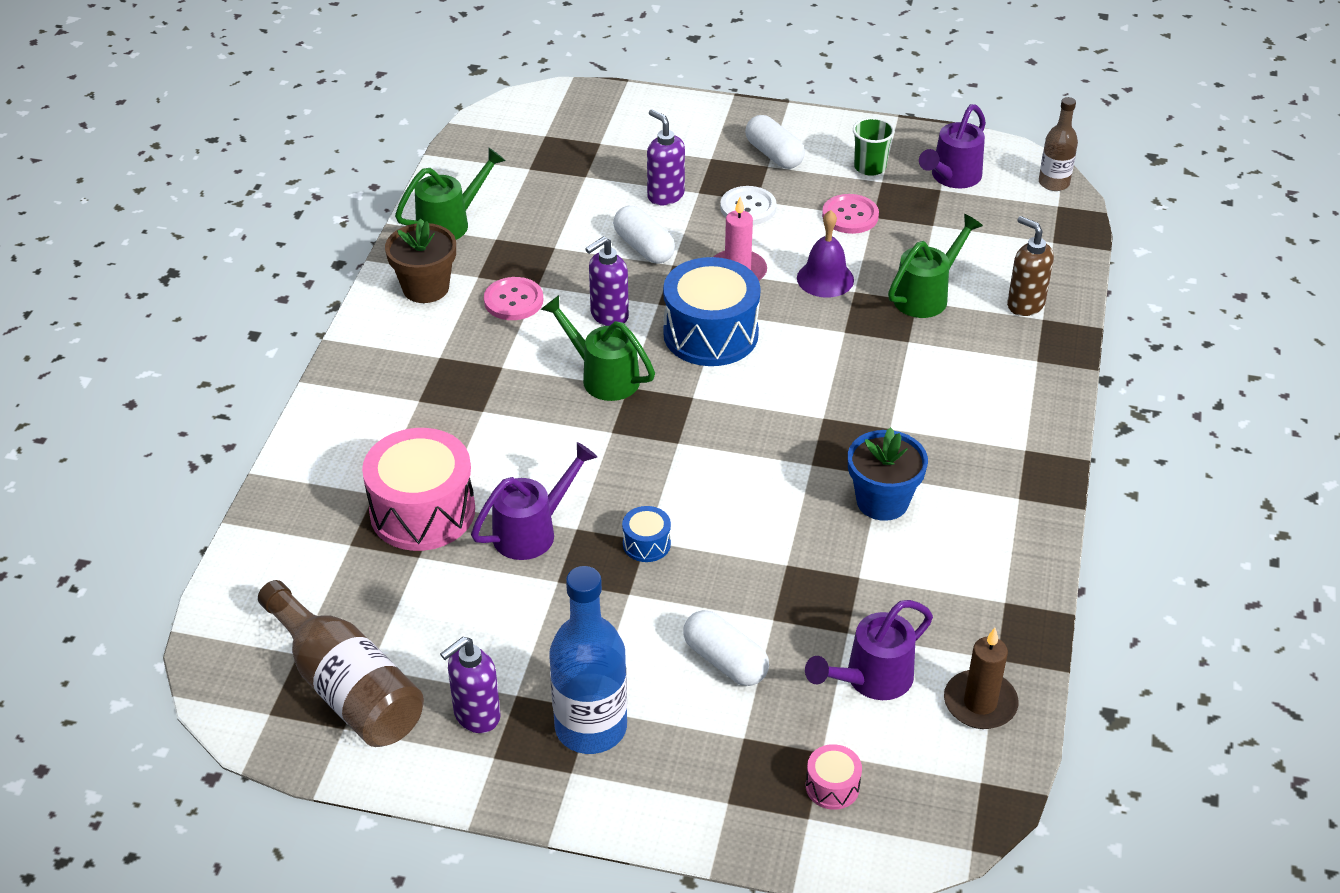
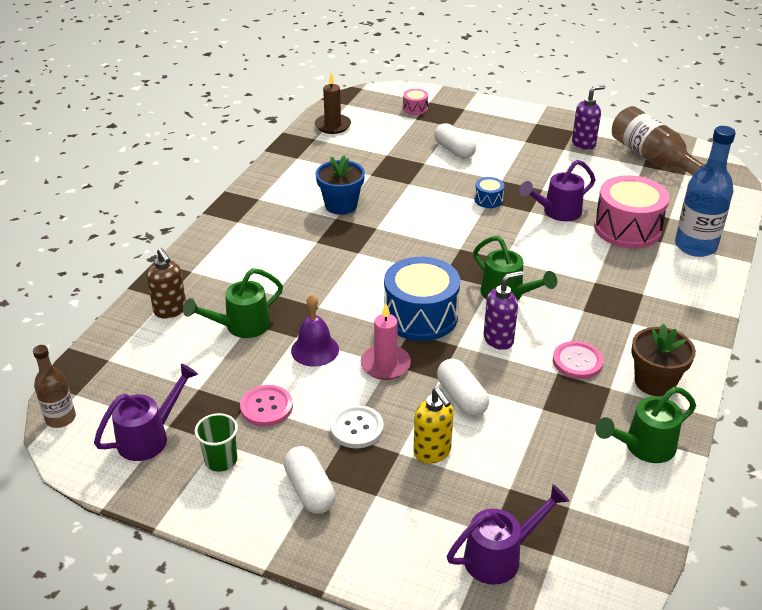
camera: 170 degrees left, 5 degrees down
(591, 727) = (526, 135): blue bottle -> blue bottle (695, 246)
(665, 195) = (432, 452): purple soap dispenser -> yellow soap dispenser
(871, 679) = (382, 138): purple watering can -> purple watering can (500, 556)

